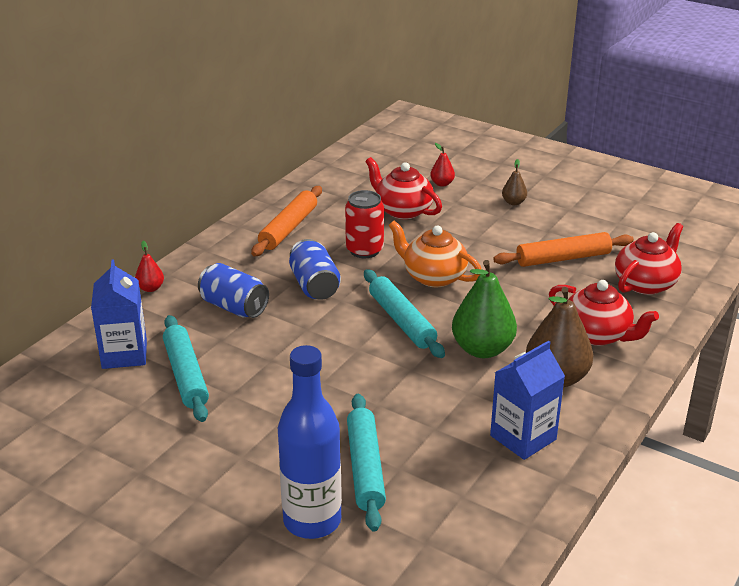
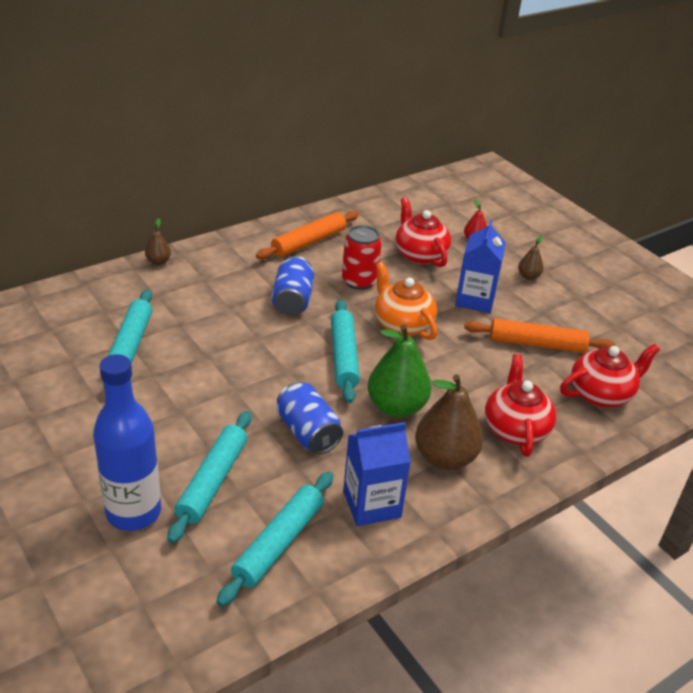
camera: 20 degrees right, 5 degrees up
(124, 354) = (96, 312): blue carton -> blue carton (475, 299)
(150, 288) = (158, 261): red pear -> brown pear
(234, 307) = (212, 299): blue can -> blue can (308, 432)
(467, 498) = (279, 543): none -> turquoise rolling pin
(597, 335) = (515, 429): red teapot -> red teapot turned 150 degrees counterclockwise

